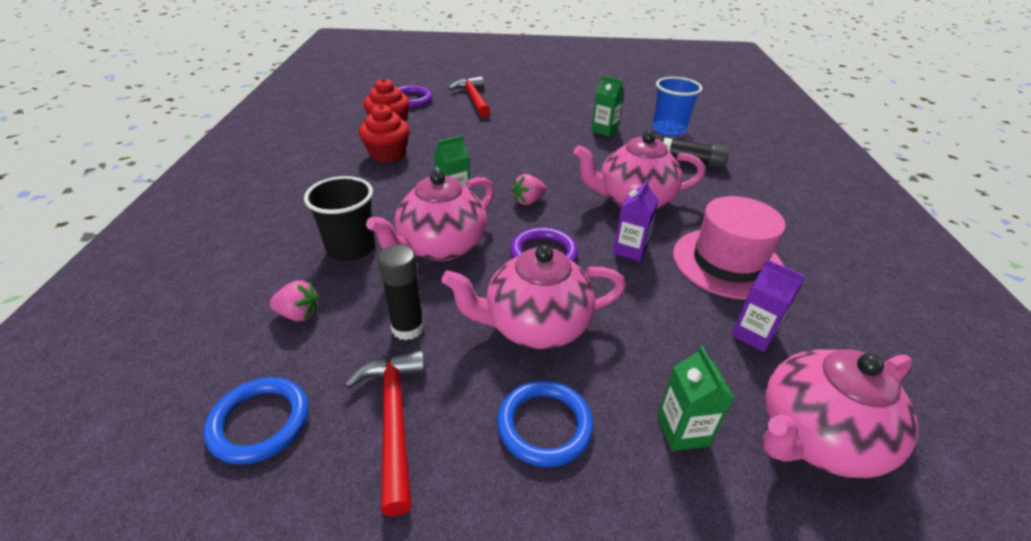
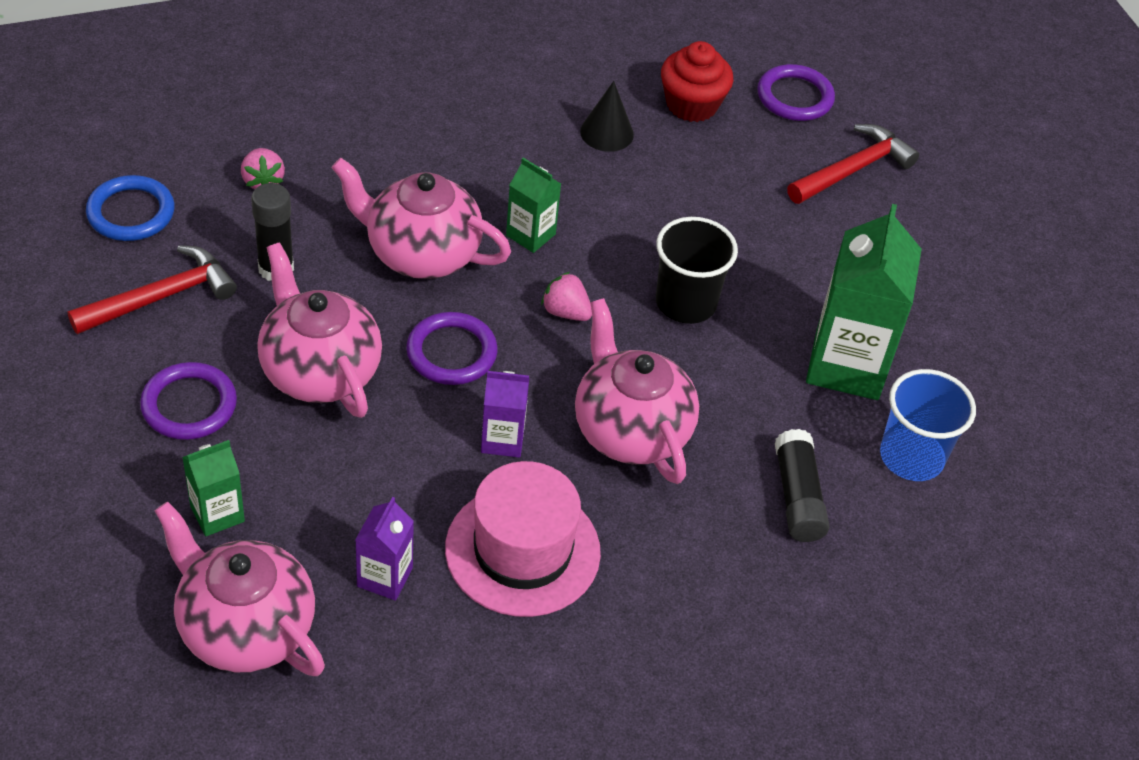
camera: 65 degrees right, 10 degrees up
(351, 248) = (382, 177): black cup -> black cup (686, 303)
(388, 154) = (606, 133): red cupcake -> black cone
(544, 425) = (189, 405): blue ring -> purple ring
(604, 130) = (847, 365): green carton -> green carton, size x1.95

